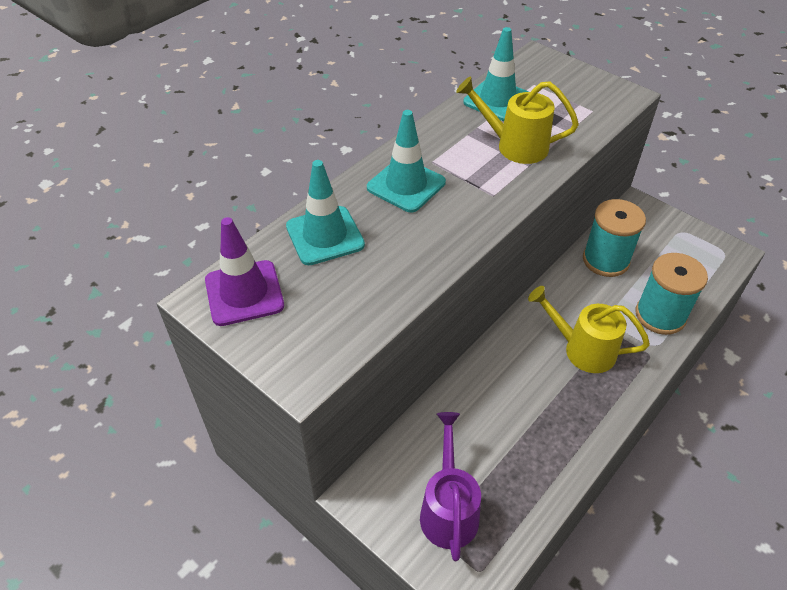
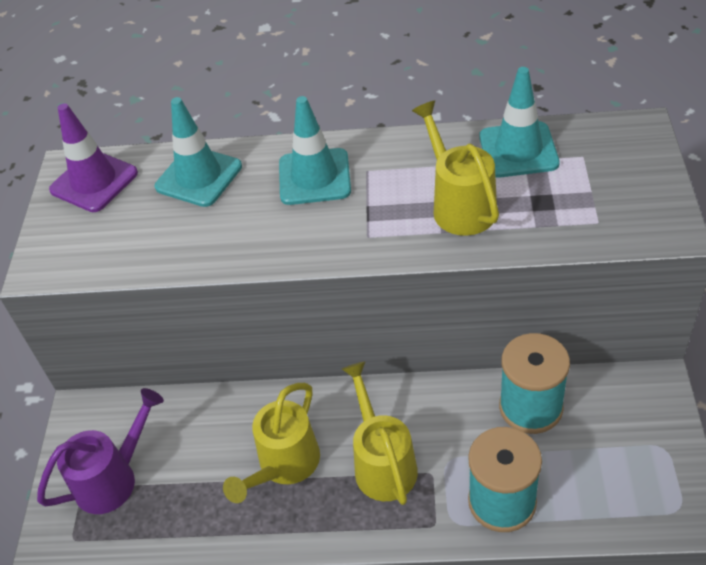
camera: 55 degrees right, 0 degrees up
(536, 399) = (284, 465): none -> yellow watering can

